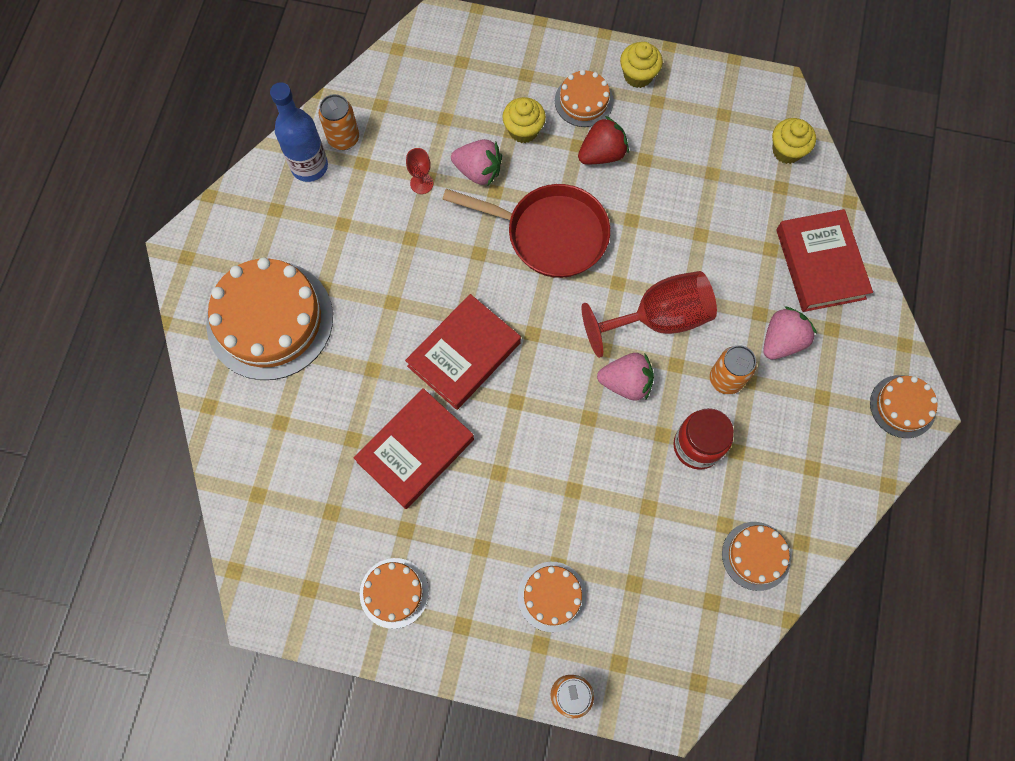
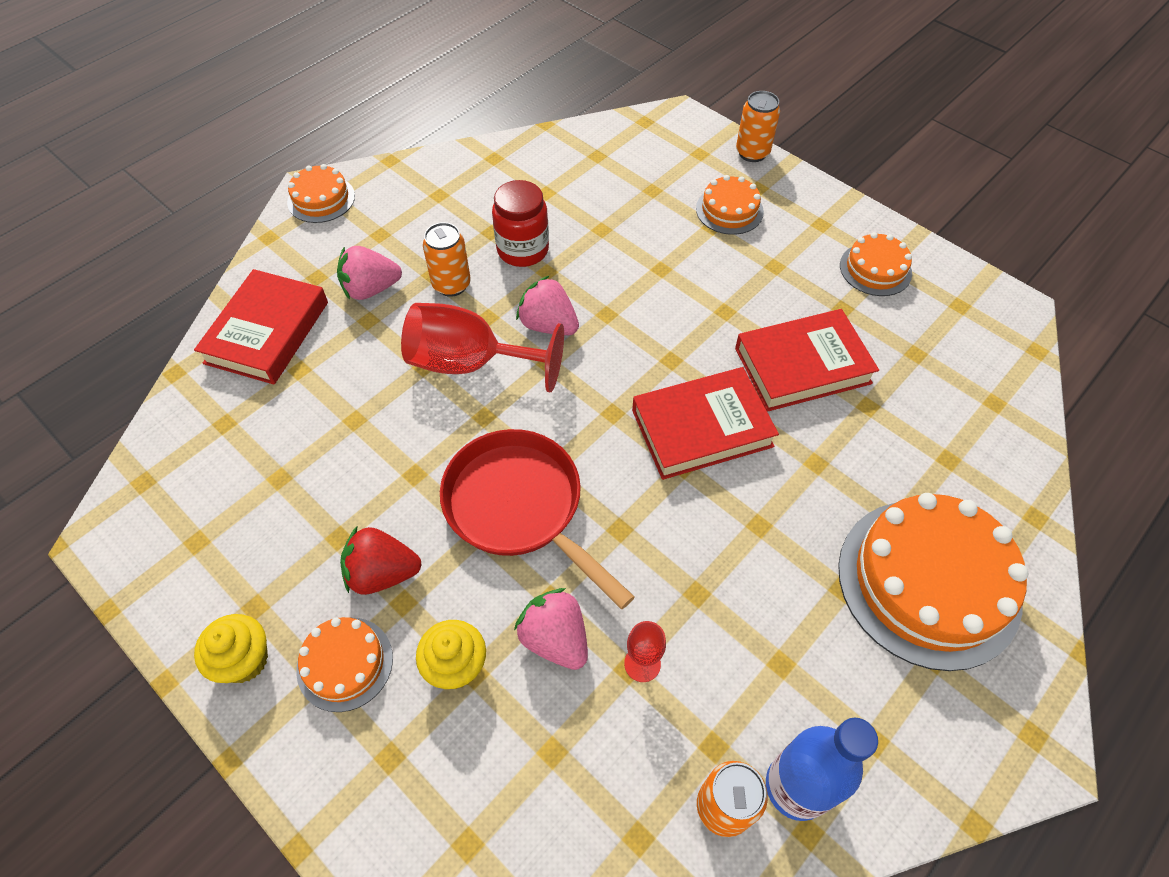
camera: 150 degrees left, 15 degrees down
(756, 556) = (537, 165): orange cake -> none
(787, 151) = (175, 458): yellow cupcake -> none

